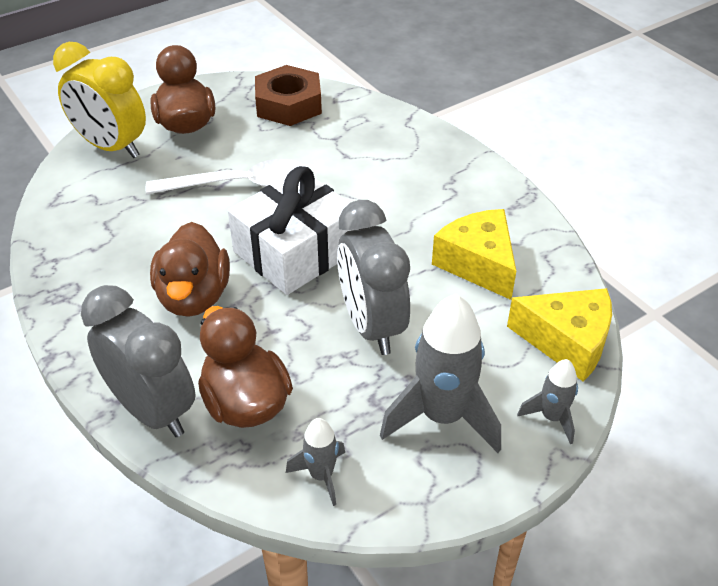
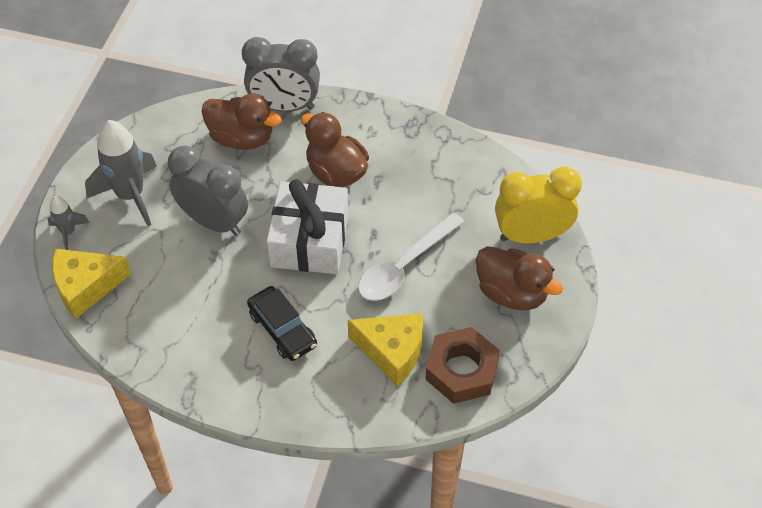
camera: 140 degrees right, 10 degrees up
(321, 475) = (169, 131): grey rocket -> none
(397, 199) = (282, 329): none -> black car
(478, 264) = (182, 310): yellow cheese -> yellow cheese (392, 351)

